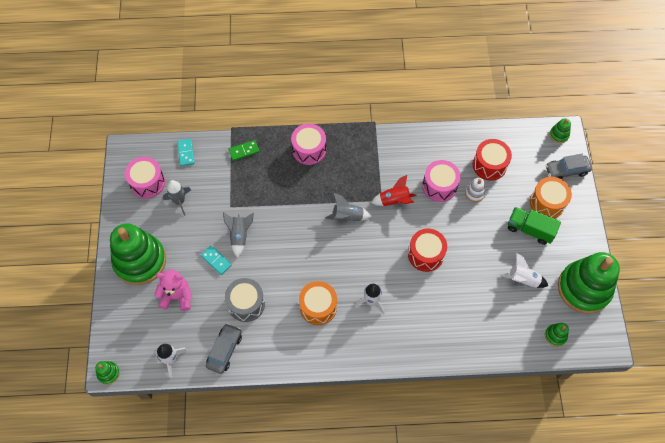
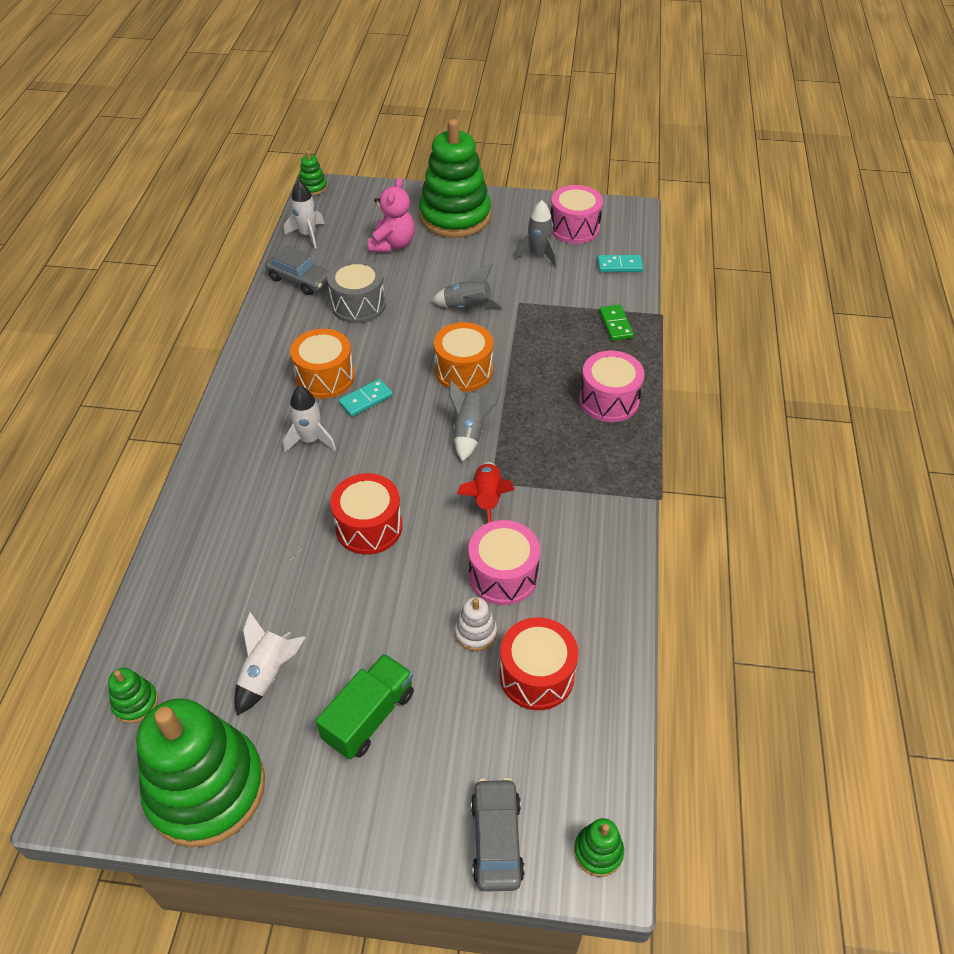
camera: 100 degrees right, 15 degrees down
(216, 260) = (434, 282): turquoise domino -> turquoise domino (366, 399)
(547, 203) = (423, 770): orange drum -> orange drum (464, 371)

